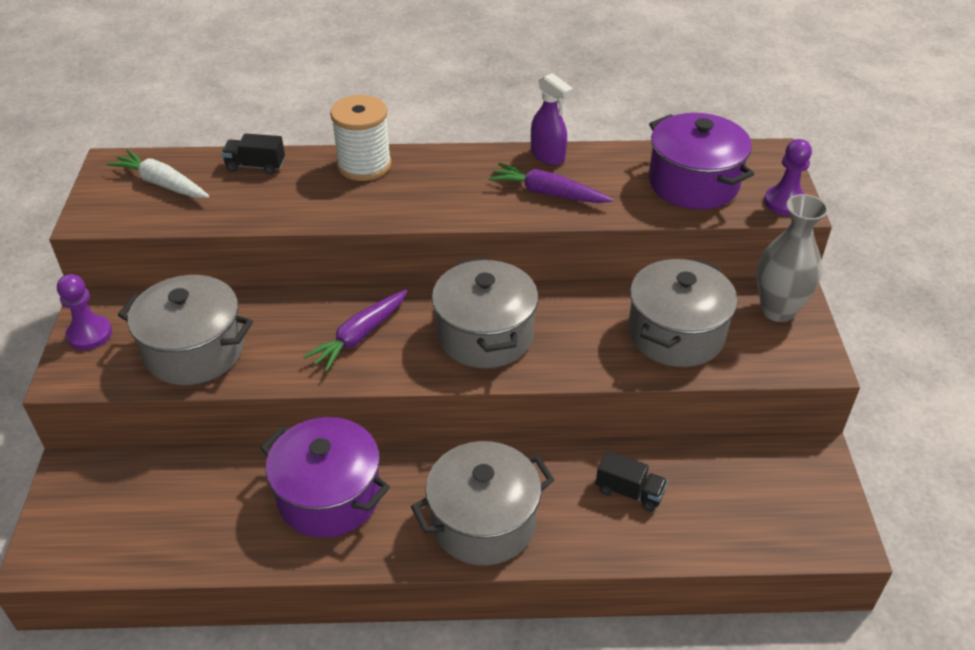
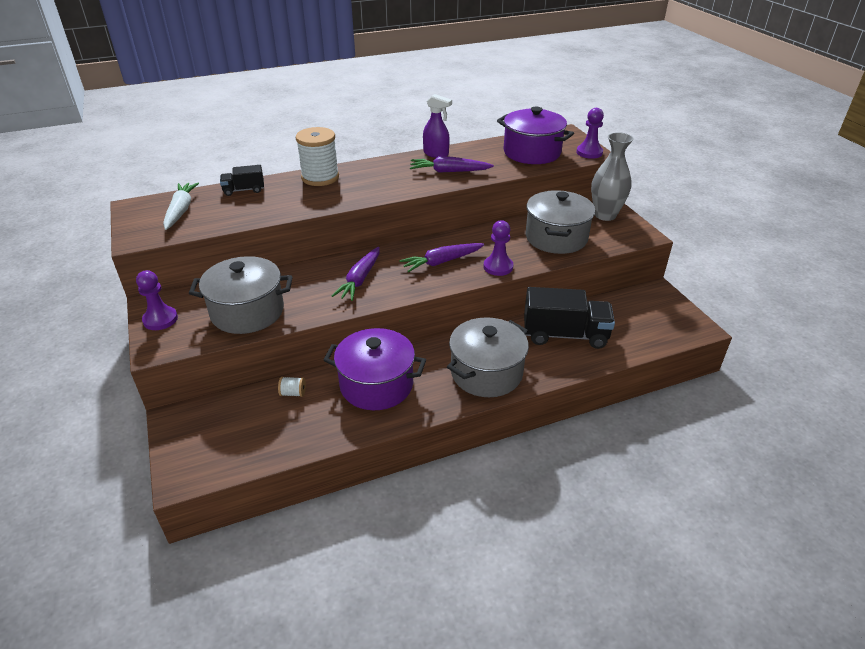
camera: 20 degrees left, 5 degrees down
(162, 184) = (181, 211): white carrot -> white carrot turned 75 degrees clockwise
(221, 477) = (293, 393): none -> white spool
(485, 335) = (441, 262): grey pot -> purple carrot
(560, 364) = (498, 267): none -> purple pawn
(629, 492) = (565, 335): black truck -> black truck, size x1.94

